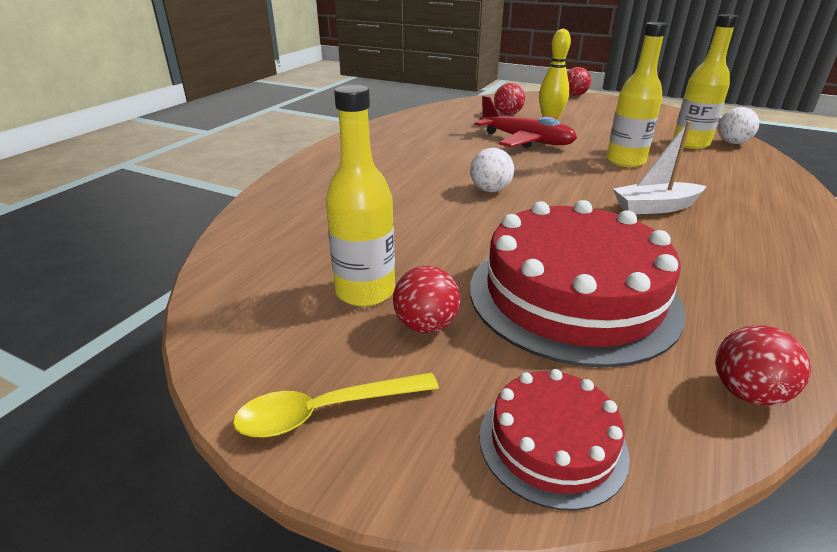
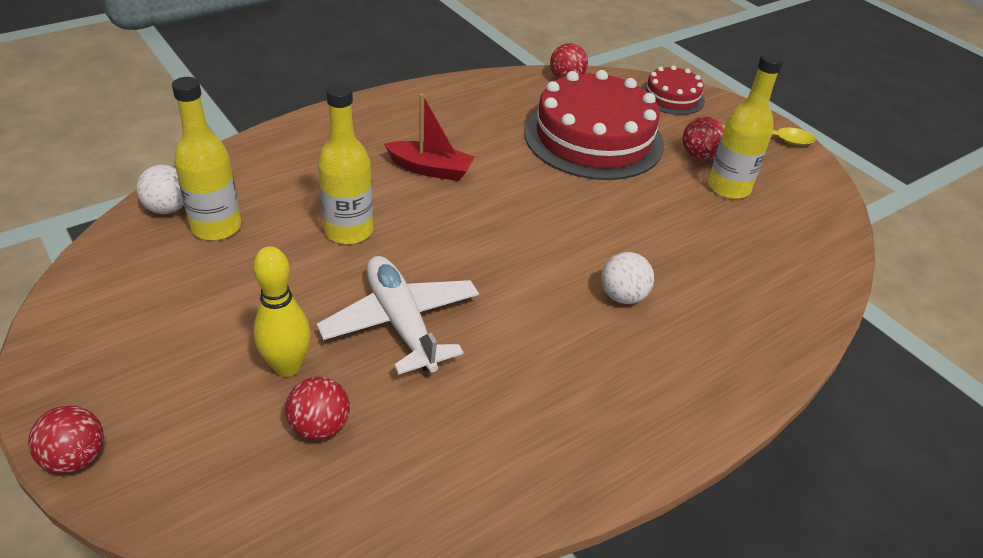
camera: 155 degrees left, 10 degrees up
(490, 190) = (551, 247): white ball -> white ball (622, 296)
(526, 141) = (401, 323): red plane -> white plane
(655, 207) = (430, 169): white boat -> red boat

